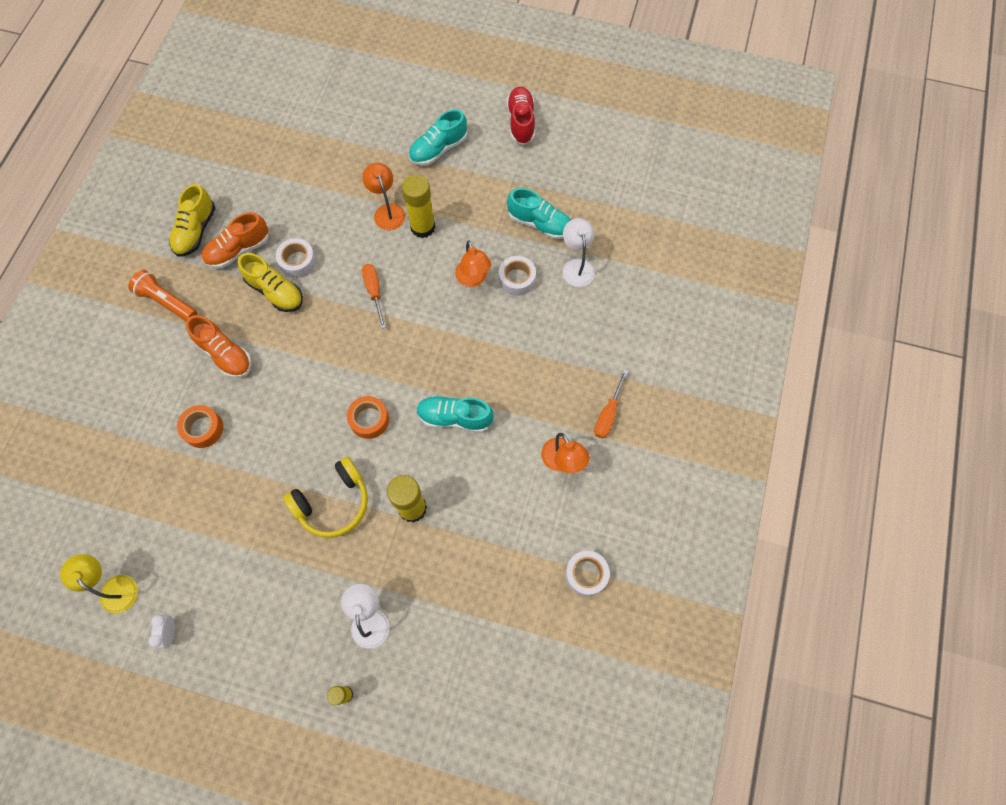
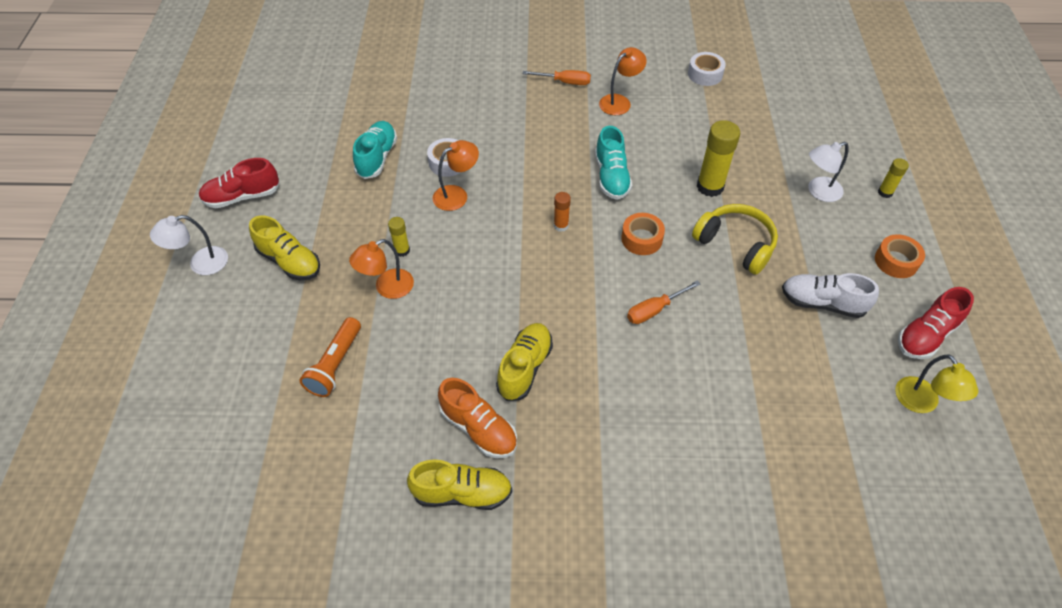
camera: 105 degrees left, 15 degrees down
(114, 587) = (921, 403): yellow lamp -> yellow lamp turned 45 degrees counterclockwise
(167, 302) = (578, 487): orange flashlight -> orange flashlight (335, 365)
(170, 632) = (926, 335): white clock -> red shoe
(203, 429) = (718, 382): orange tape -> orange tape (896, 261)
(225, 354) = (623, 392): orange shoe -> none
(240, 553) = (822, 303): none -> white shoe
(298, 262) = (478, 357): white tape -> none
(374, 292) = (496, 272): orange screwdriver -> orange screwdriver (654, 310)
(408, 355) = (561, 226): none -> orange glue stick
(422, 227) = (402, 250): yellow glue stick -> yellow glue stick, size x0.53
(438, 149) = (289, 261): turquoise shoe -> yellow shoe
(576, 266) = (421, 124): white lamp -> white lamp (200, 264)

